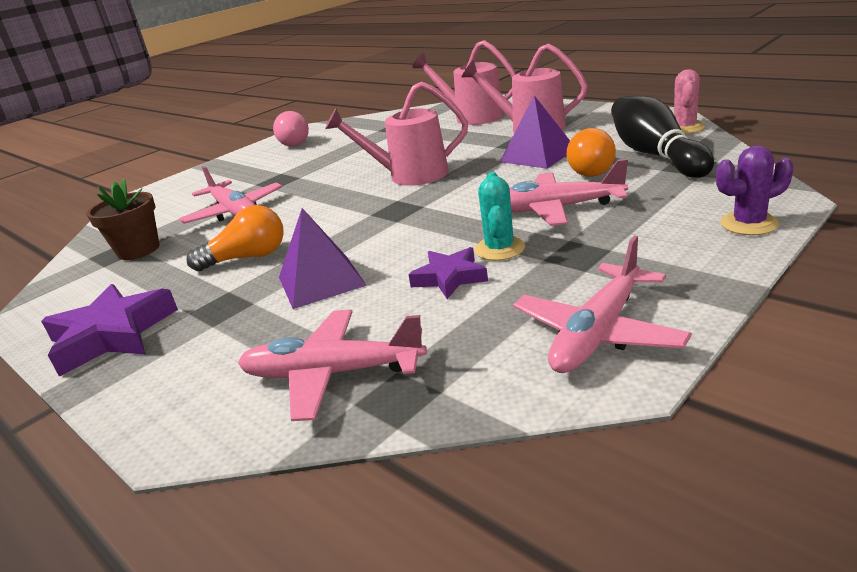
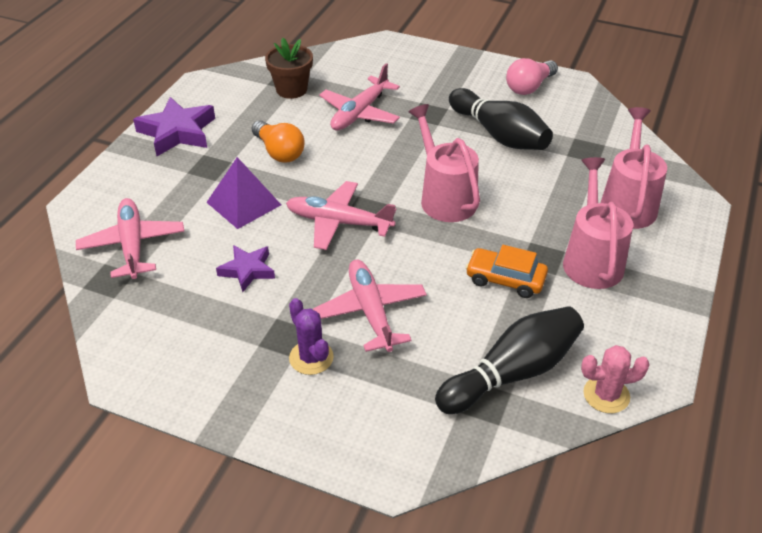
camera: 65 degrees right, 15 degrees up
(344, 154) = (499, 135): none -> black bowling pin
(499, 249) = (293, 289): turquoise cactus -> none
(538, 155) = (505, 279): purple pyramid -> orange car
(590, 169) = (468, 324): orange light bulb -> none
(598, 332) = (172, 361): pink plane -> pink plane (339, 222)
(749, 224) = (342, 446): purple cactus -> purple cactus (311, 358)

